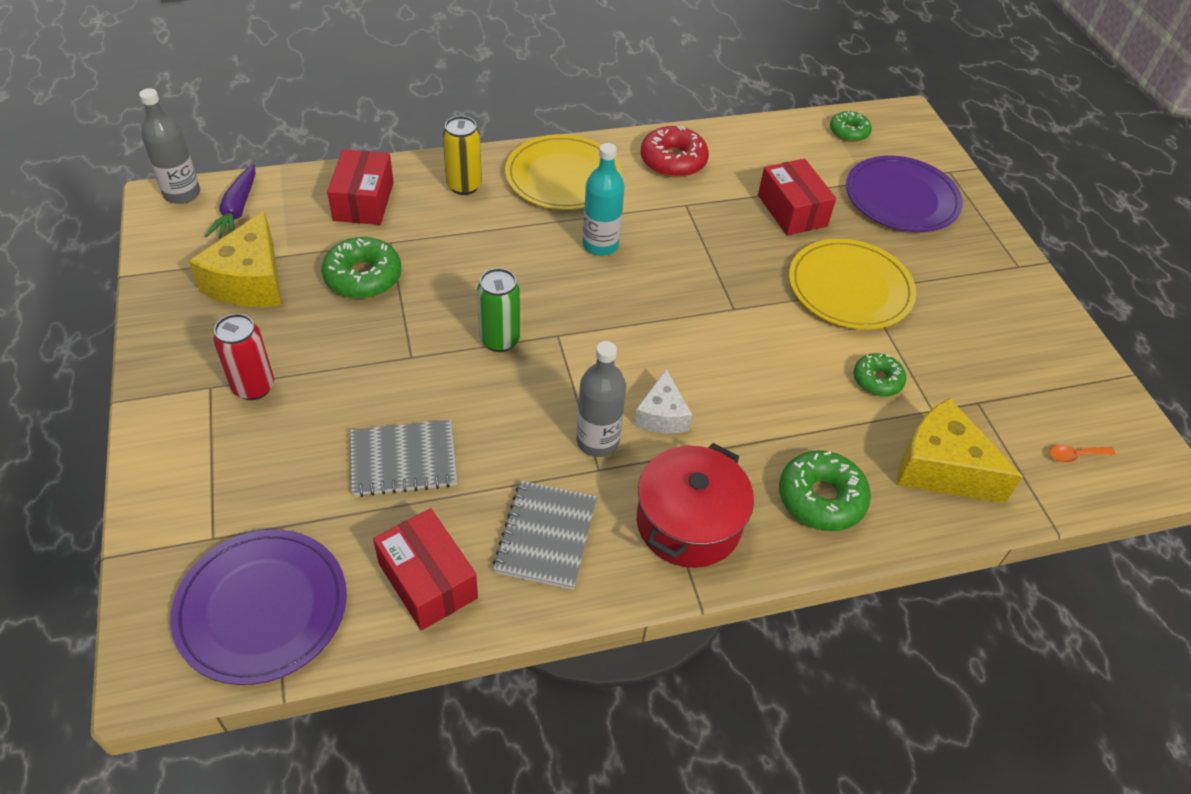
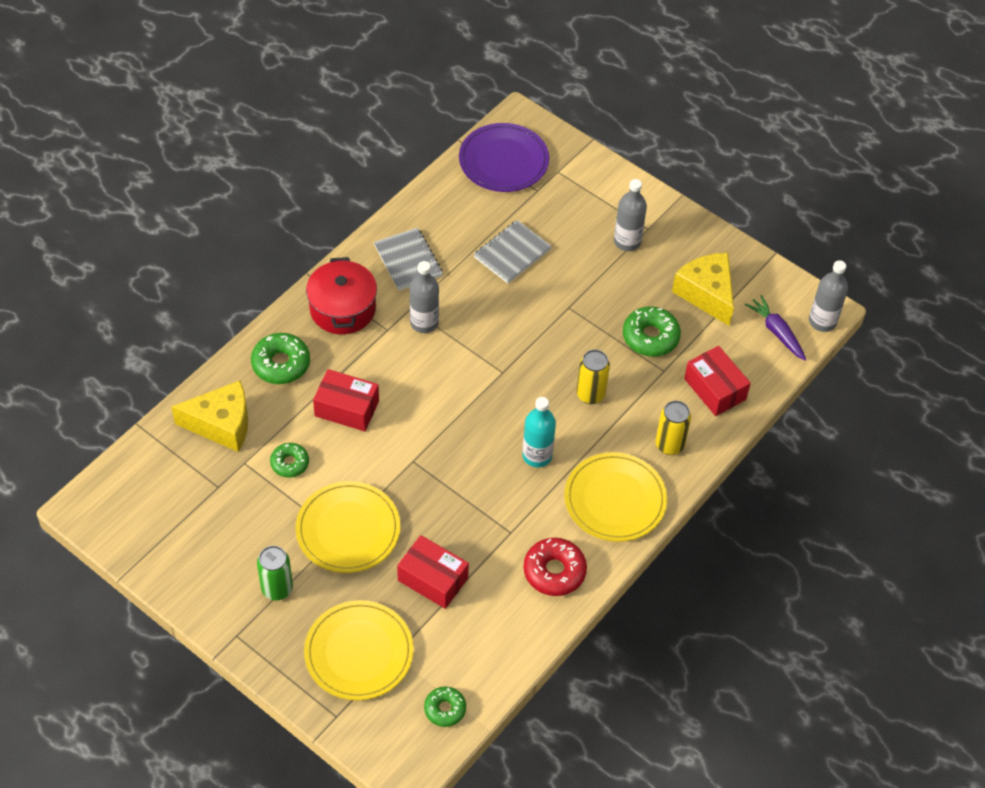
camera: 145 degrees right, 5 degrees up
(253, 387) = (627, 241): red can -> grey bottle
(428, 580) = (444, 211): red box -> red box (347, 408)
(488, 263) = (590, 394): none -> yellow can
(499, 340) = (532, 347): green can -> green can (277, 589)
(661, 415) = (401, 359): white cheese -> none
(901, 198) = (359, 652): purple plate -> yellow plate
(1074, 455) = (142, 483): orange spoon -> none

